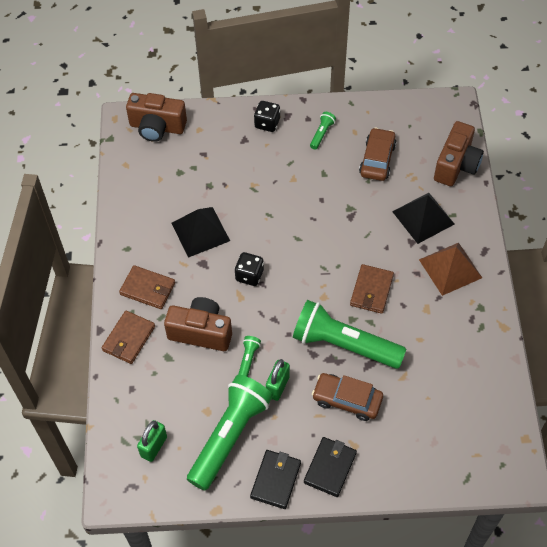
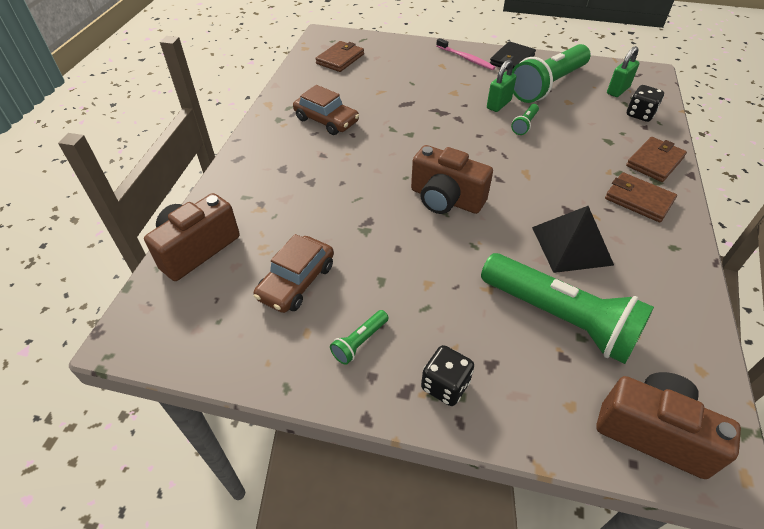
camera: 165 degrees left, 10 degrees down
(201, 332) = (573, 152): brown camera -> brown camera (445, 199)
(249, 275) = (512, 188): black dice -> black dice (640, 114)
(330, 467) = (466, 58): black wallet -> pink toothbrush
(344, 344) = (425, 118): green flashlight -> green flashlight (559, 318)
(347, 400) = (437, 87): brown car -> brown car (326, 120)
(371, 290) = (379, 150): brown wallet -> brown wallet (340, 59)
(423, 217) = (281, 201): black pyramid -> none
(450, 268) = (285, 151): brown pyramid -> none

